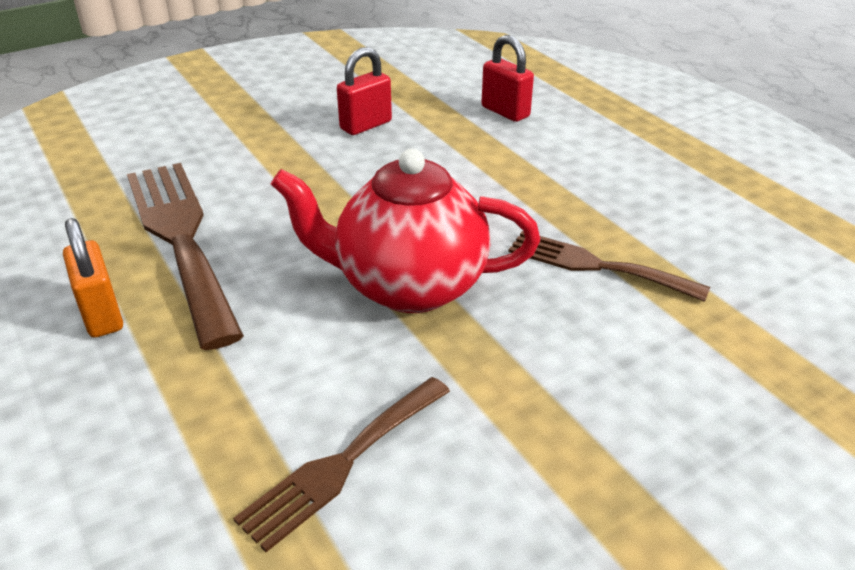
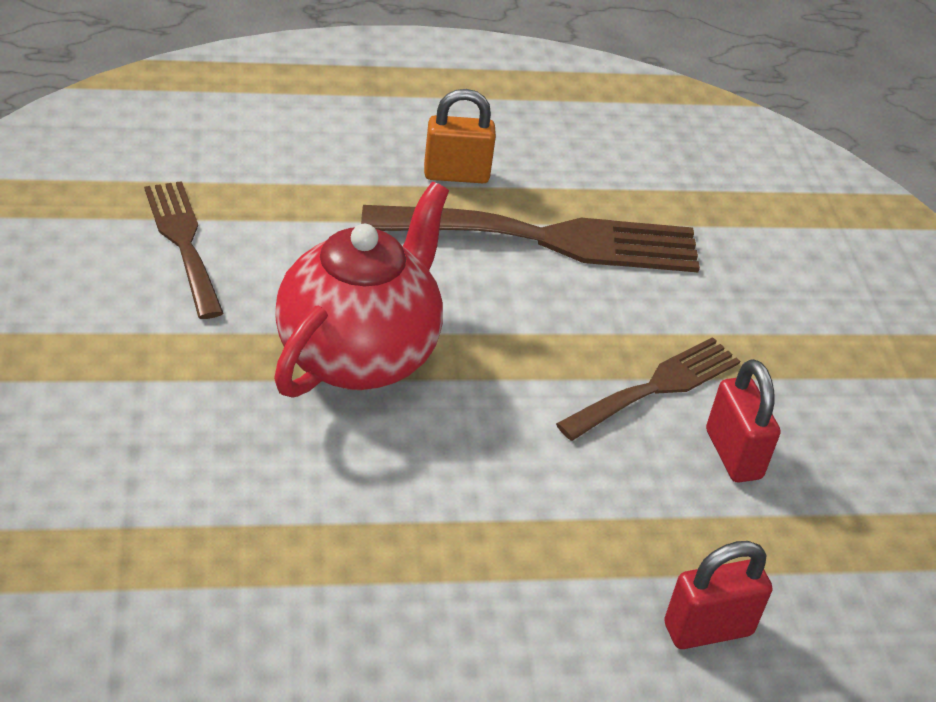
camera: 110 degrees right, 5 degrees up
(596, 266) = (281, 512): brown fork -> brown fork (656, 387)

